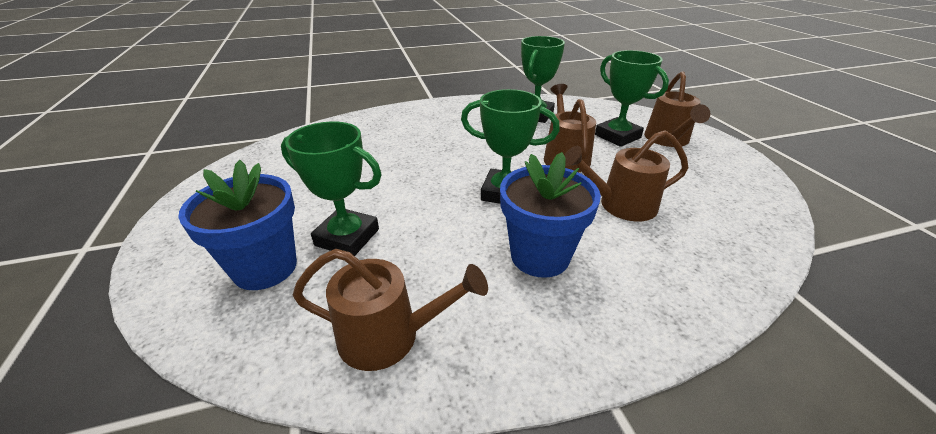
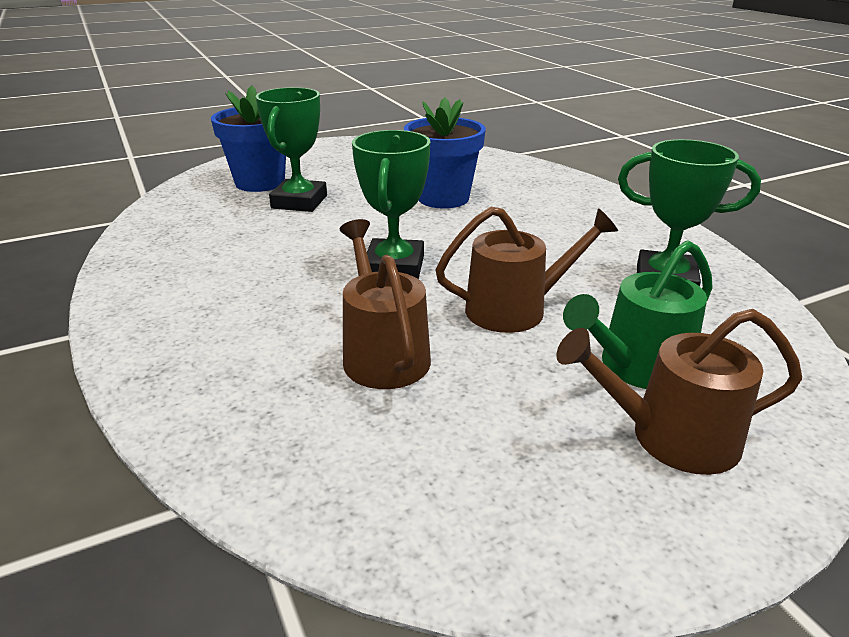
camera: 80 degrees right, 5 degrees down
(388, 336) = (175, 234): brown watering can -> none
(540, 256) = (267, 292): blue flower pot -> blue flower pot (443, 198)
(617, 136) = (638, 367): green trophy -> green watering can

